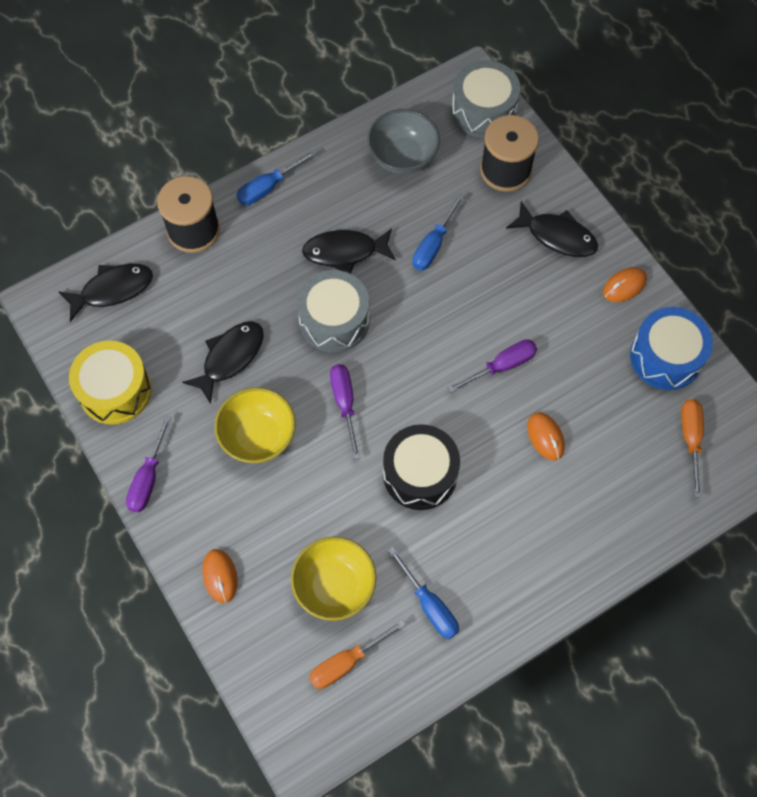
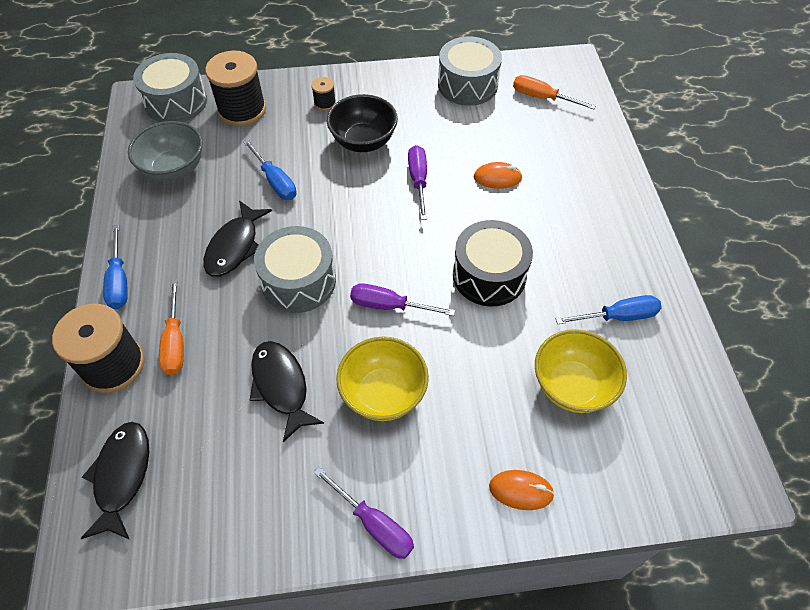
camera: 65 degrees left, 10 degrees down
(115, 390) = (247, 521): yellow drum -> none
(346, 662) = (653, 406): orange screwdriver -> orange screwdriver (175, 342)
(525, 295) = (363, 141): none -> black bowl
(557, 236) = (325, 103): black fish -> black spool
(624, 286) = (394, 83): orange mouse -> none
(665, 357) = (467, 85): blue drum -> grey drum

